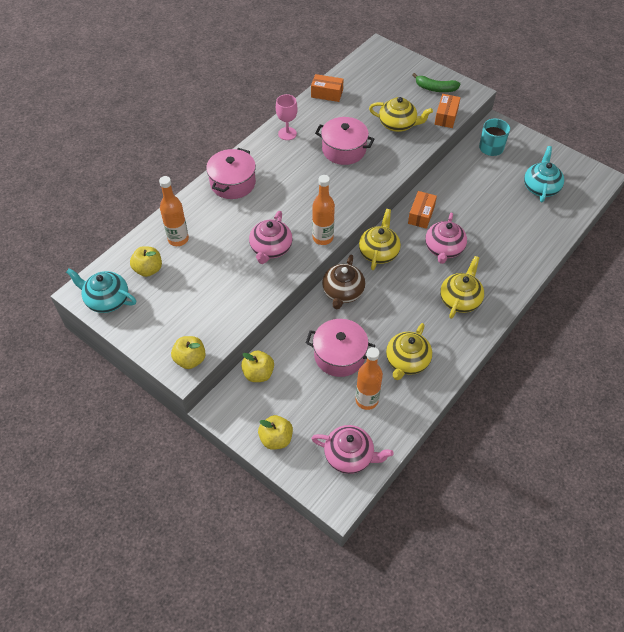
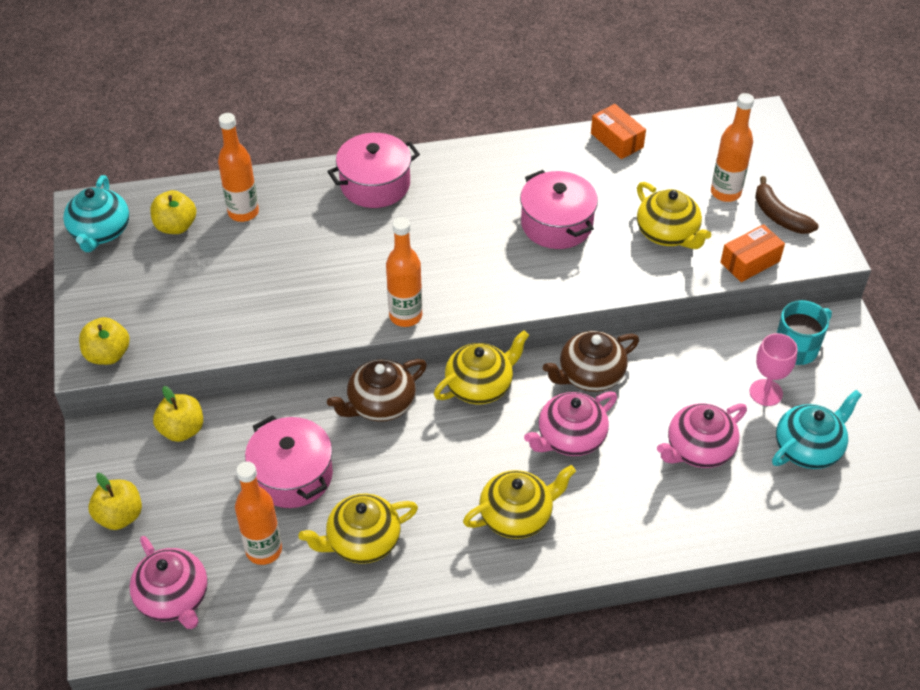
camera: 40 degrees right, 5 degrees down
(107, 300) = (100, 232): turquoise teapot -> turquoise teapot turned 150 degrees counterclockwise
(270, 248) = (331, 289): pink teapot -> pink teapot (698, 449)
(287, 133) = (508, 162): pink goblet -> pink goblet (766, 392)
(402, 91) = (725, 193): none -> orange bottle
(421, 215) = (590, 375): orange box -> brown teapot
(435, 88) = (779, 216): green banana -> brown banana

